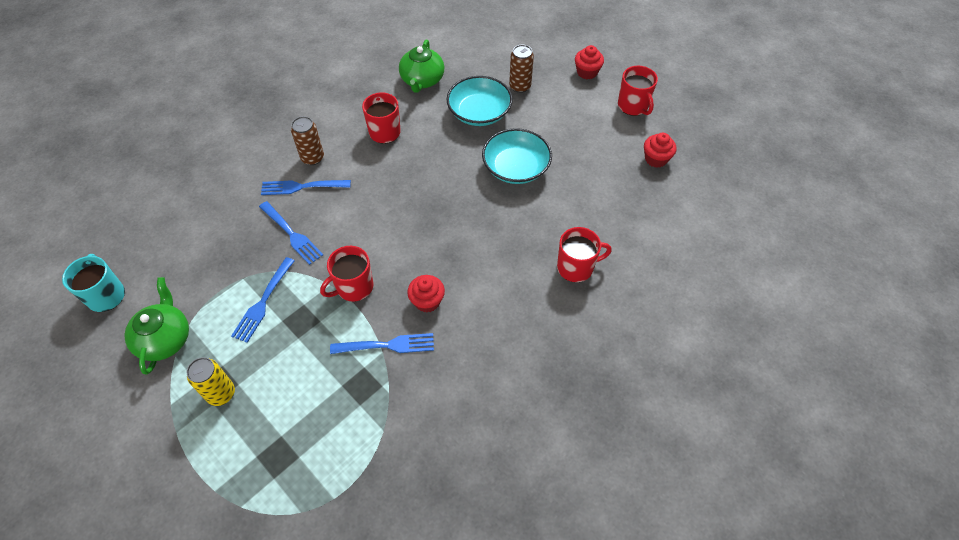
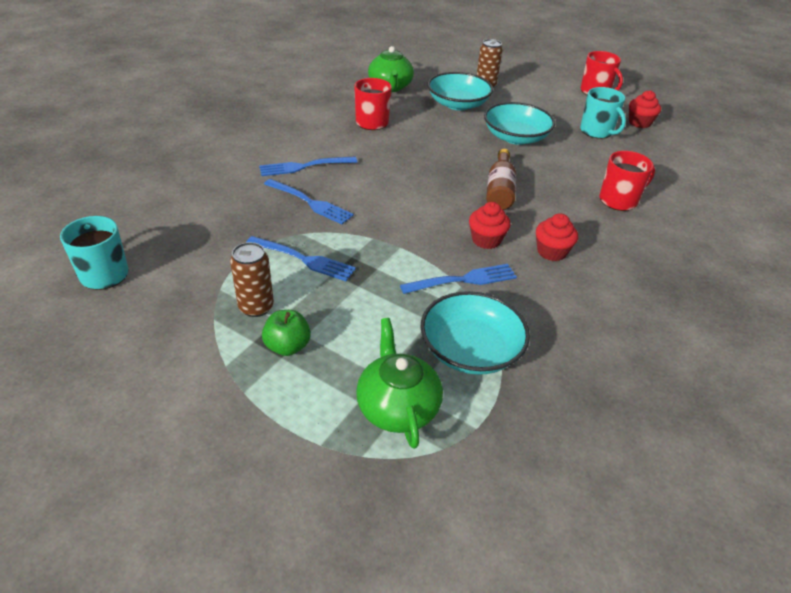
camera: 15 degrees left, 15 degrees down
(165, 339) = (195, 305): green teapot -> green teapot (397, 407)
(221, 393) = (287, 346): yellow can -> green apple
(263, 301) = (303, 259): blue fork -> blue fork turned 75 degrees counterclockwise
(312, 158) = (305, 145): brown can -> brown can (256, 307)
(354, 287) = (400, 237): red mug -> none
(361, 422) = (470, 350): none -> turquoise bowl
(467, 240) = (499, 190): none -> brown bottle
(587, 72) = (540, 74): red cupcake -> red cupcake (551, 252)
(603, 168) = (597, 131): none -> turquoise mug

